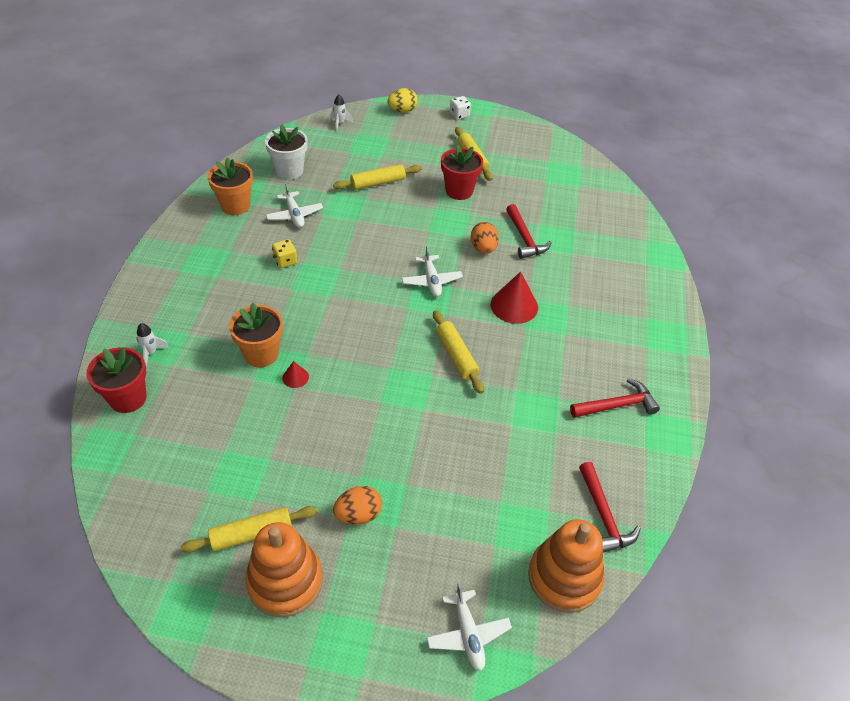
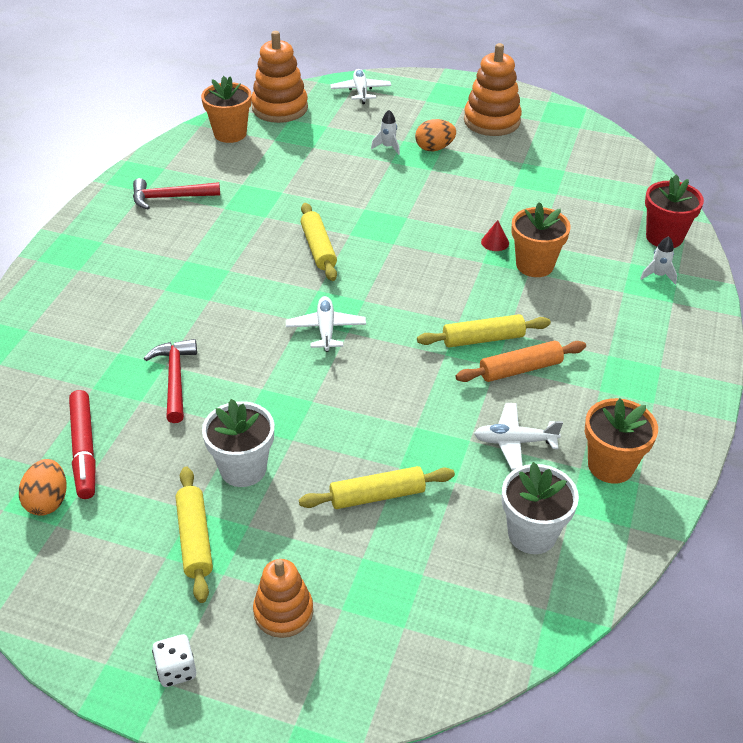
camera: 170 degrees left, 5 degrees down
(251, 534) = (521, 145): yellow rolling pin -> yellow rolling pin (483, 339)
(285, 261) = (520, 369): yellow dice -> orange rolling pin
(294, 215) = (514, 441): white plane -> white plane turned 75 degrees counterclockwise
(340, 123) = (438, 661): white rocket -> white rocket (388, 147)
(402, 111) = (298, 694): yellow egg -> none
(417, 135) = (283, 612): none -> orange stacking toy
(459, 191) = (243, 469): red flower pot -> white flower pot
(483, 248) = (241, 368): orange egg -> orange egg (48, 501)
(514, 305) = (231, 293): red cone -> none
(557, 195) = (84, 450): none -> red marker
(603, 515) = (230, 134): red hammer -> orange flower pot

